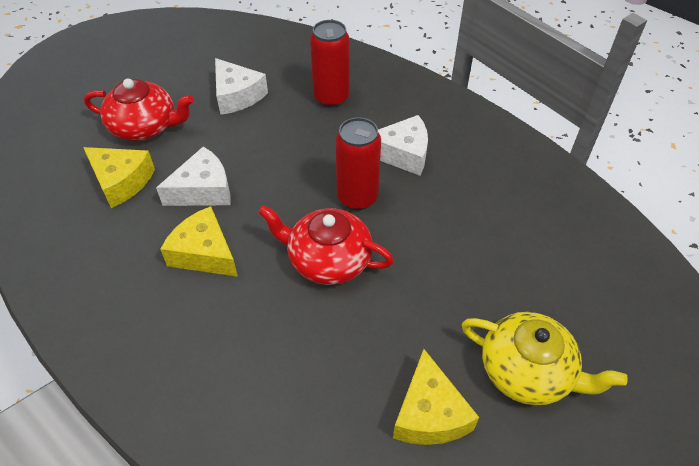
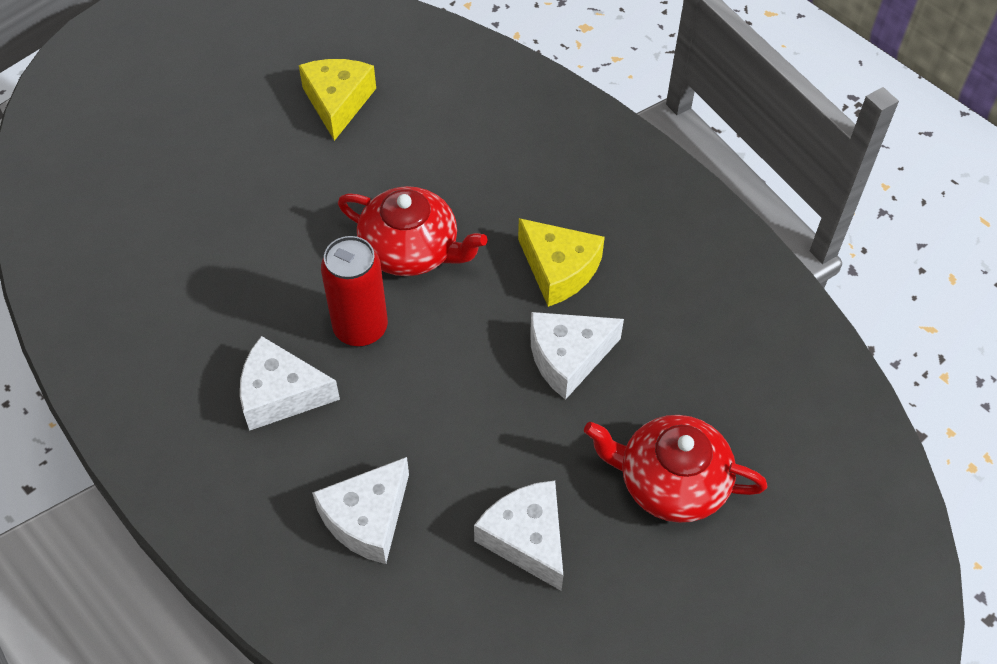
camera: 175 degrees left, 5 degrees up
(121, 181) = (684, 381): yellow cheese -> none
(331, 98) = (367, 518): red can -> white cheese
(527, 371) = (232, 126): yellow teapot -> none

